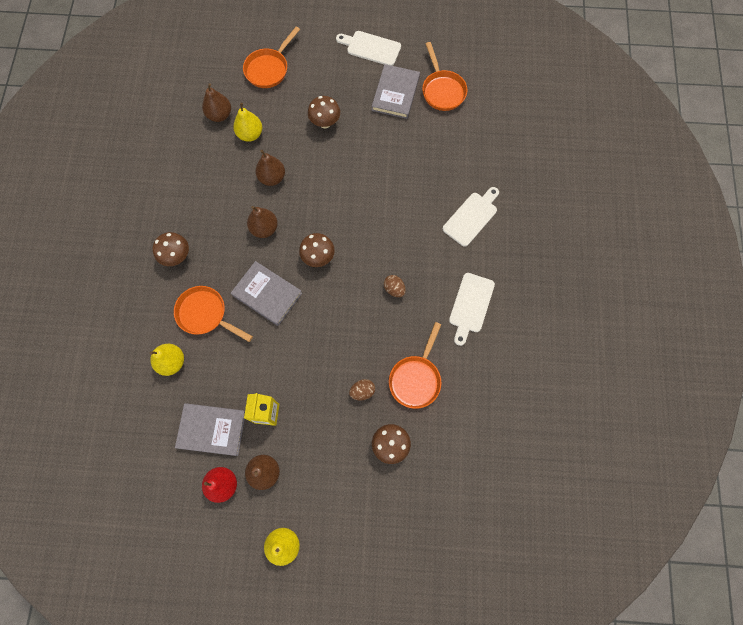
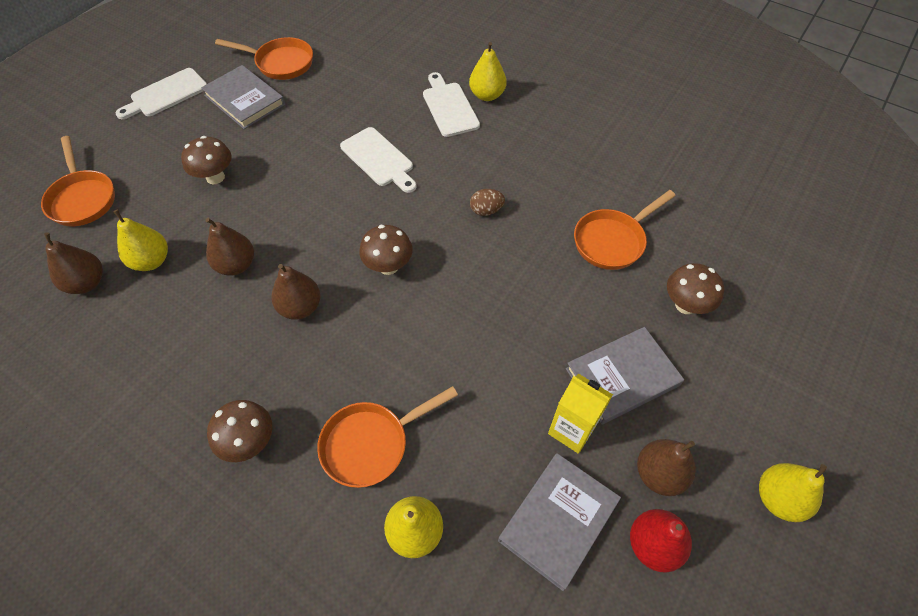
camera: 60 degrees left, 15 degrees down
(267, 294) = (397, 348): grey book -> grey book (622, 377)
(362, 391) = (600, 302): brown egg -> none
(416, 378) = (612, 241): orange pan -> orange pan turned 90 degrees clockwise
(470, 305) = (552, 154): white cutting board -> white cutting board (379, 159)
(500, 235) = (487, 95): none -> yellow pear

